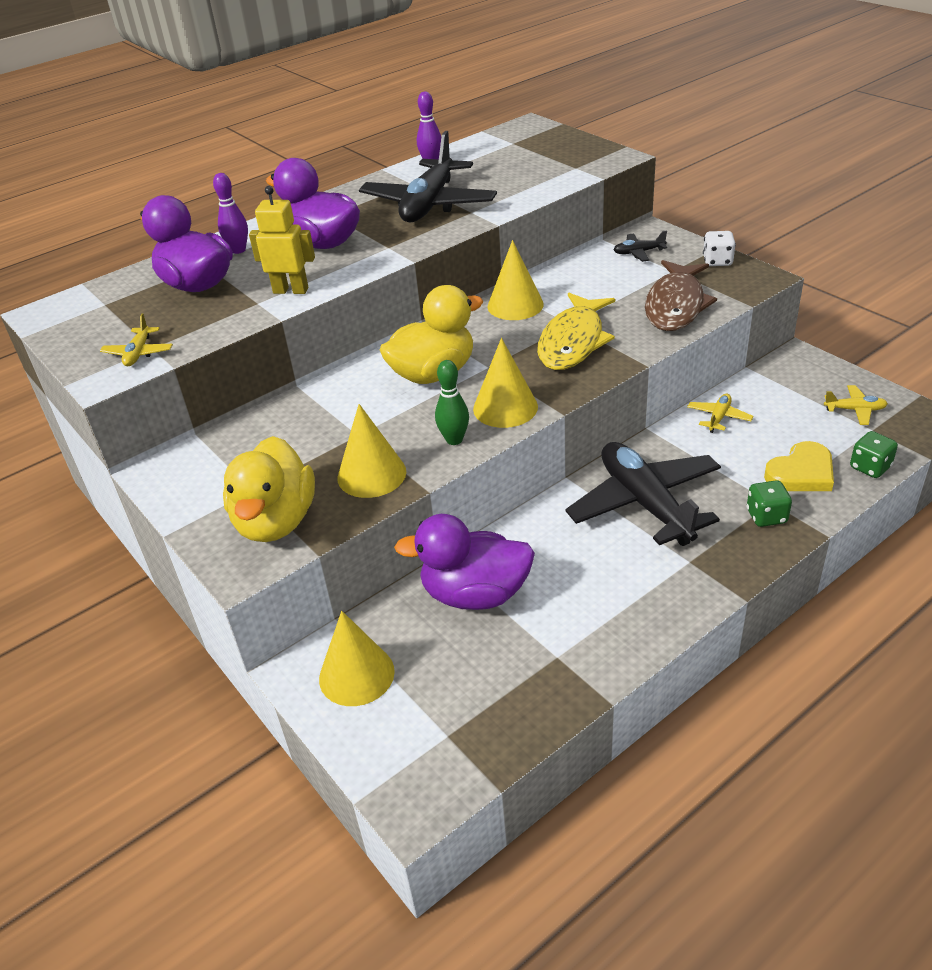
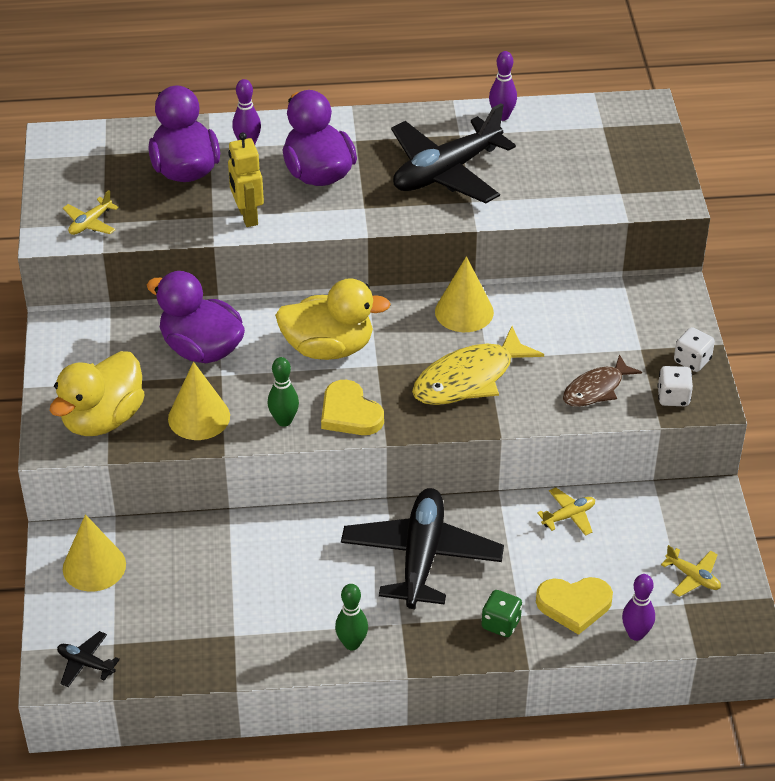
camera: 30 degrees right, 5 degrees up
(291, 290) = (247, 216): yellow robot -> yellow robot turned 150 degrees counterclockwise
(475, 594) = (224, 555): purple duck -> purple duck (201, 349)
(505, 407) = (350, 413): yellow cone -> yellow heart
(638, 252) = (635, 310): black plane -> black plane (86, 663)
(669, 601) = (352, 644): none -> green bowling pin
(675, 305) = (596, 389): brown fish -> brown fish, size x0.63
(735, 286) = (673, 397): none -> white dice
(870, 467) = (636, 634): green dice -> purple bowling pin

